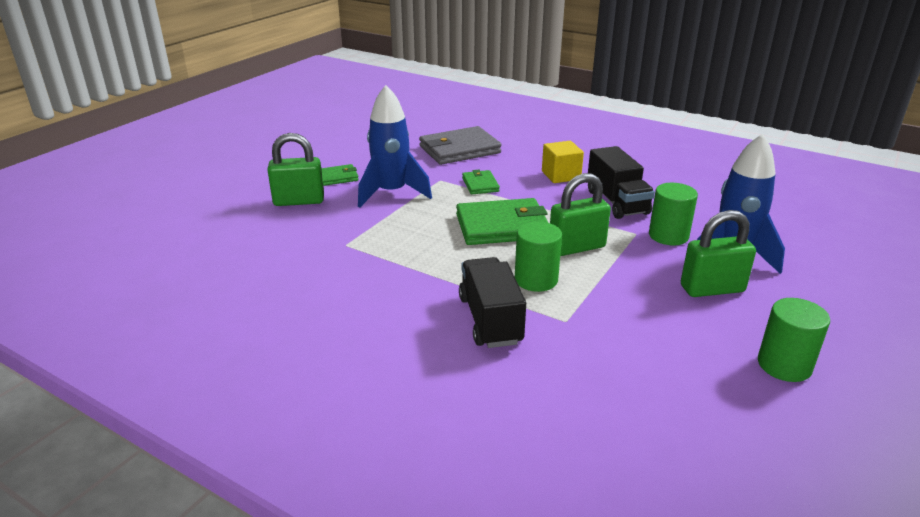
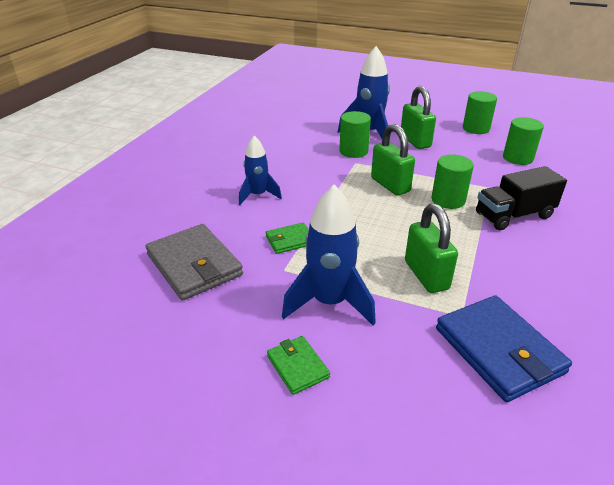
camera: 100 degrees left, 5 degrees up
(299, 201) = (381, 390): green padlock -> green padlock (426, 275)
(299, 252) = (498, 350): none -> blue wallet
(502, 226) = (373, 220): green wallet -> none
(561, 175) = (258, 195): yellow cube -> blue rocket
(617, 202) = (306, 169): black truck -> none
(662, 378) = (517, 158): none -> green cylinder

